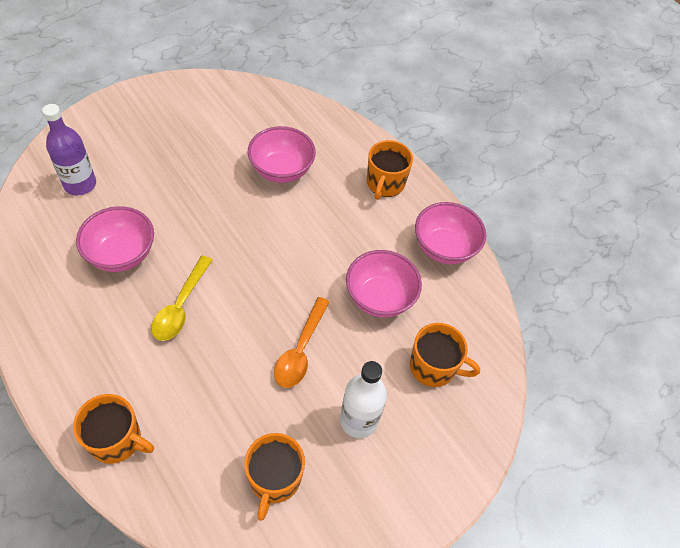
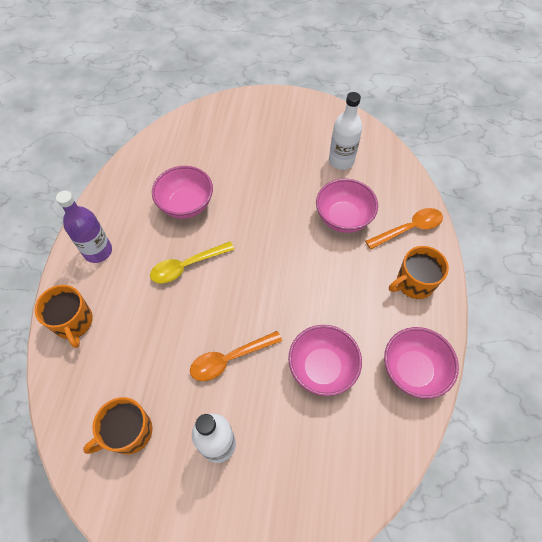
camera: 50 degrees right, 5 degrees up
(80, 184) = (206, 141): purple bottle -> purple bottle (98, 251)
(232, 123) = (341, 161): none -> white bottle
(342, 145) = (408, 229): none -> orange spoon
(433, 367) = (310, 455): orange mug -> none

